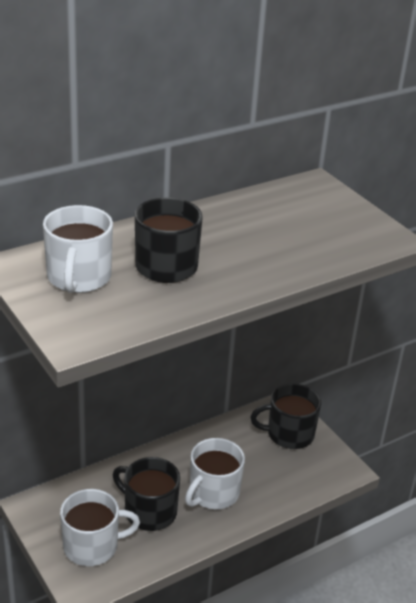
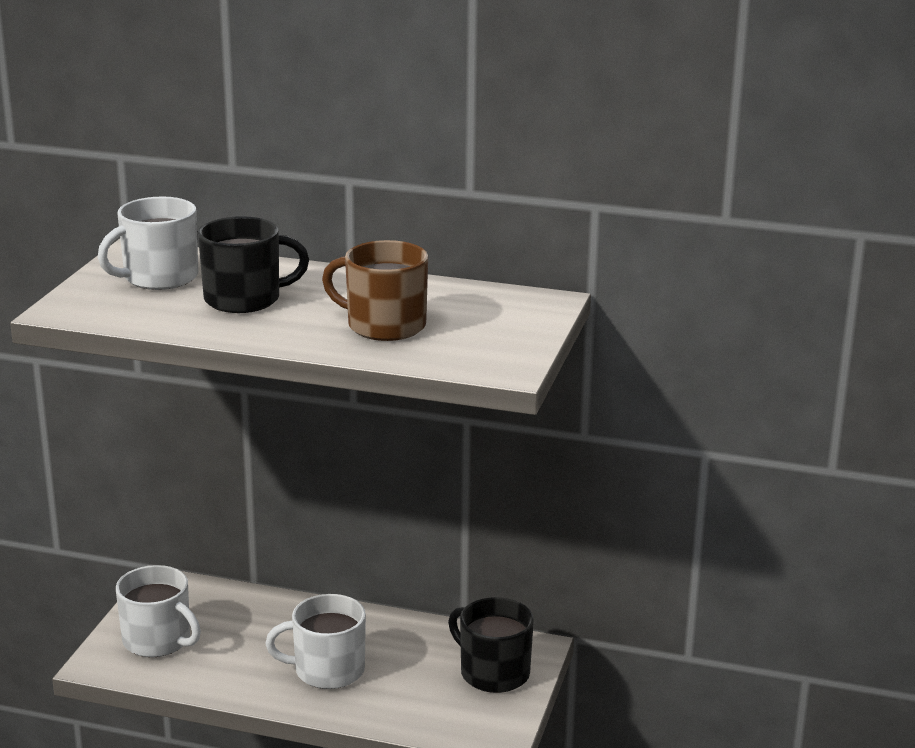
camera: 50 degrees right, 10 degrees down
(149, 511) = (246, 647): black mug -> none
(280, 243) = (384, 325): none -> brown mug

